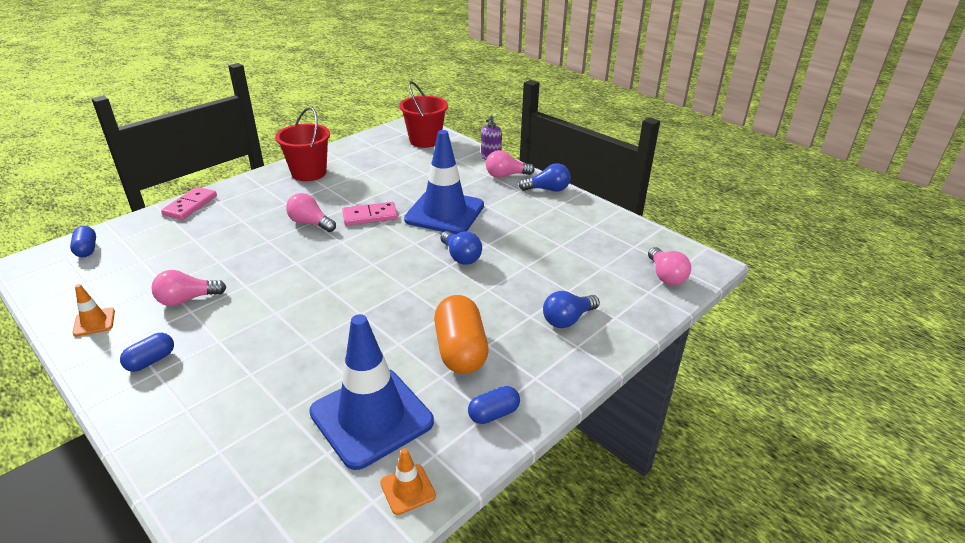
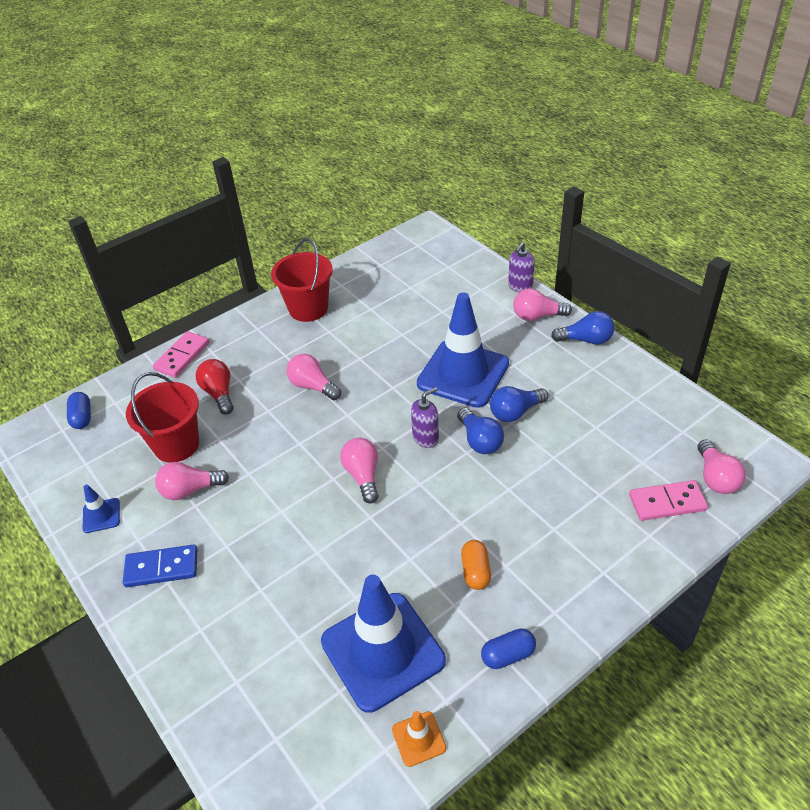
camera: 10 degrees right, 10 degrees up
(94, 322) = (101, 515): orange traffic cone -> blue traffic cone
(151, 361) = (161, 568): blue capsule -> blue domino
(222, 230) = (219, 393): none -> red light bulb
(355, 284) = (363, 476): none -> pink light bulb
(370, 216) = (378, 377): pink domino -> pink domino (667, 502)
(412, 256) = (426, 438): none -> purple soap dispenser
(425, 140) = (442, 257): red bucket -> red bucket (176, 445)
(460, 350) = (475, 571): orange capsule -> orange capsule, size x0.53
(567, 319) = (595, 535): blue light bulb -> blue light bulb (515, 412)

